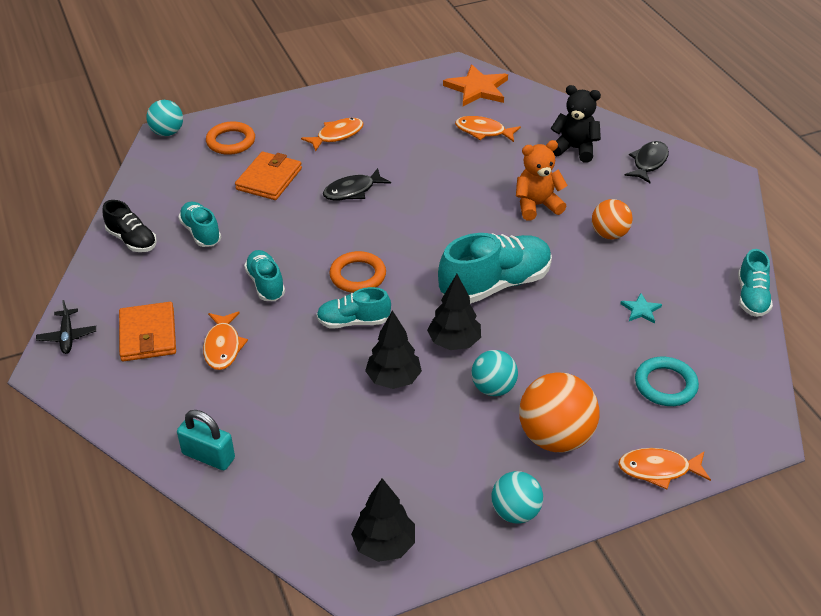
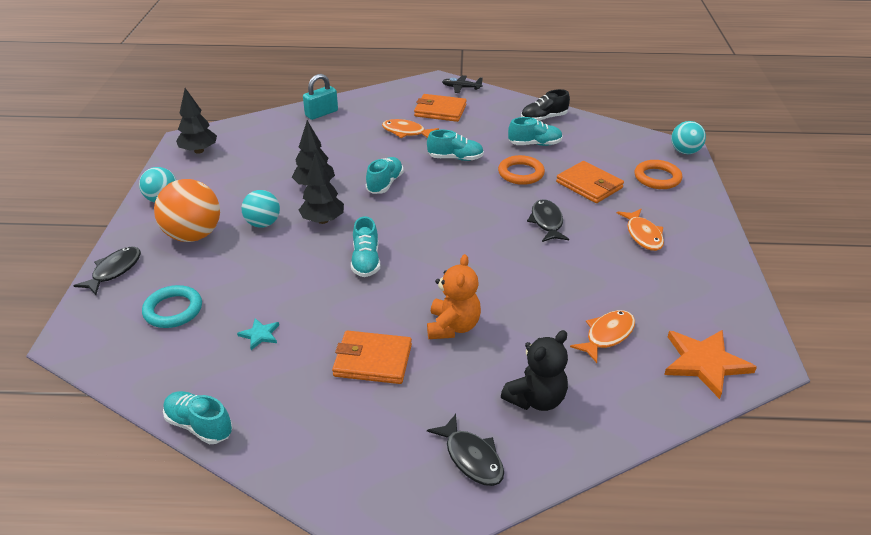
camera: 115 degrees right, 5 degrees down
(358, 275) = (433, 197): orange ring -> orange ring (521, 173)
(495, 284) = (366, 261): turquoise shoe -> turquoise shoe, size x0.57
(609, 234) = (373, 360): orange ball -> orange wallet
(658, 469) = (114, 270): orange fish -> black fish

